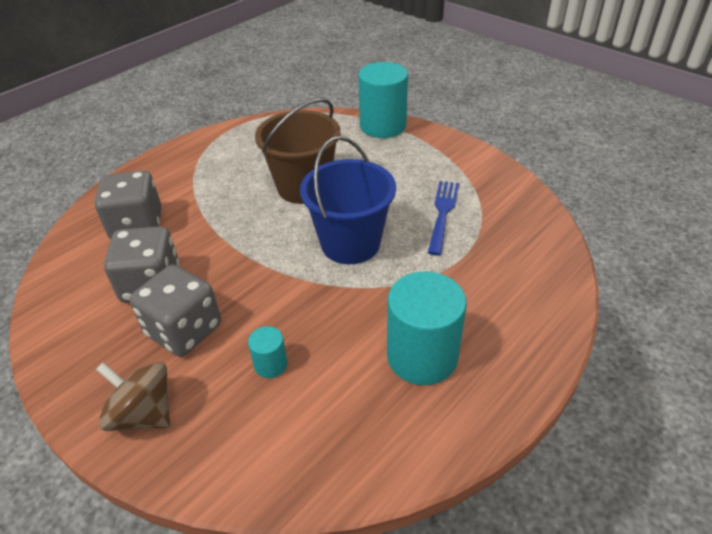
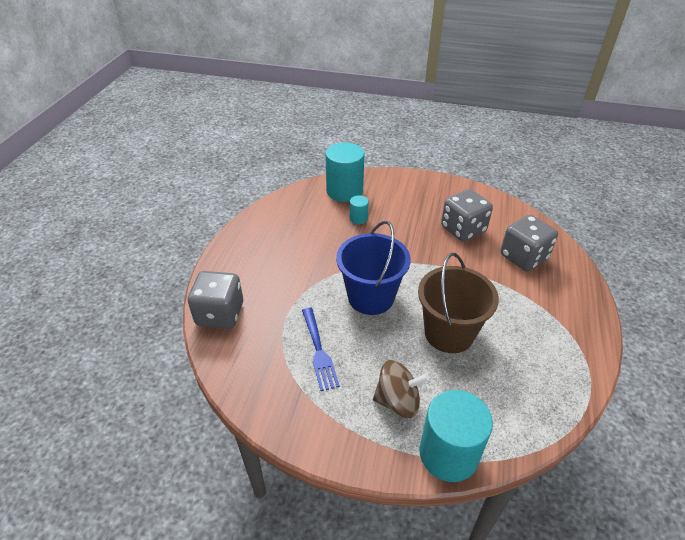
camera: 150 degrees right, 0 degrees up
(143, 414) = (395, 185): brown spinning top -> brown spinning top (398, 401)
(184, 330) = (417, 217): grey dice -> grey dice (220, 314)
(422, 356) = (283, 247): turquoise cylinder -> turquoise cylinder (344, 191)

